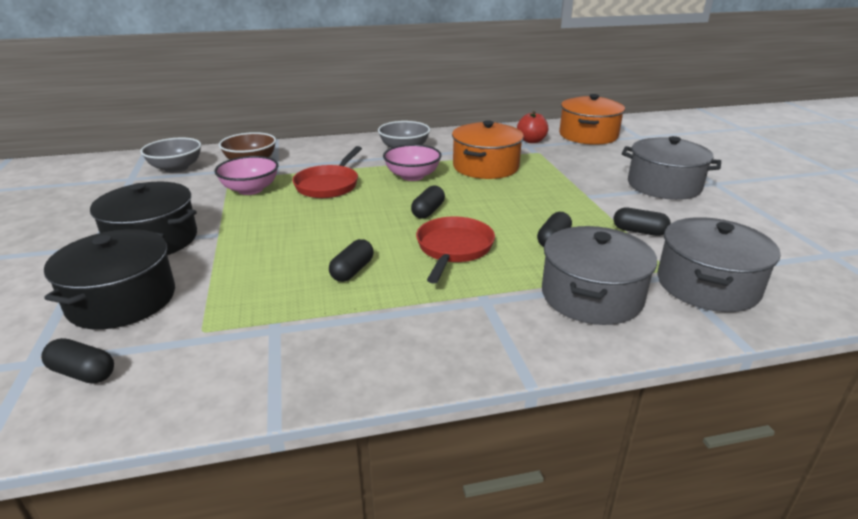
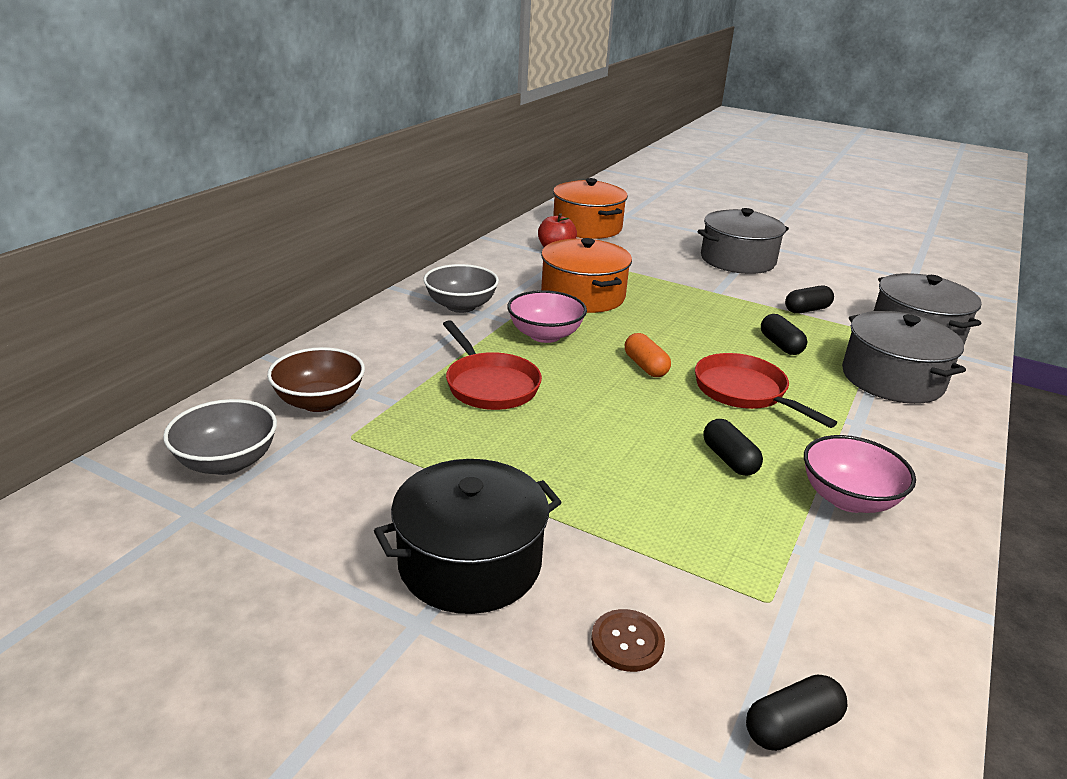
camera: 50 degrees left, 0 degrees up
(122, 300) = (627, 642): black pot -> brown button
(250, 189) = (416, 436): pink bowl -> pink bowl (848, 499)
(428, 211) = (645, 366): black capsule -> orange capsule

